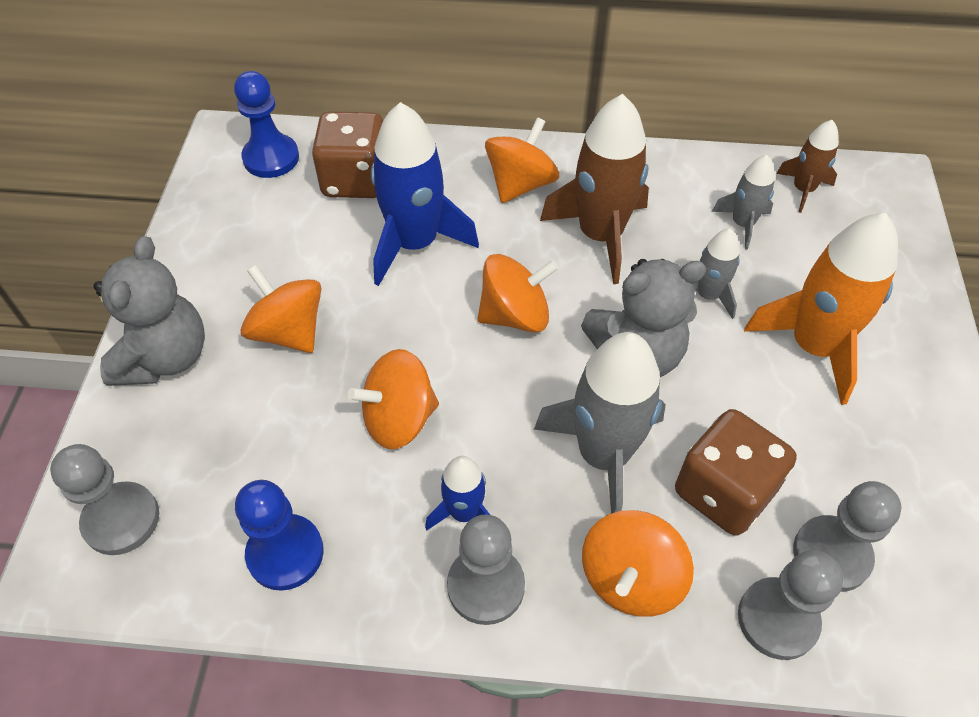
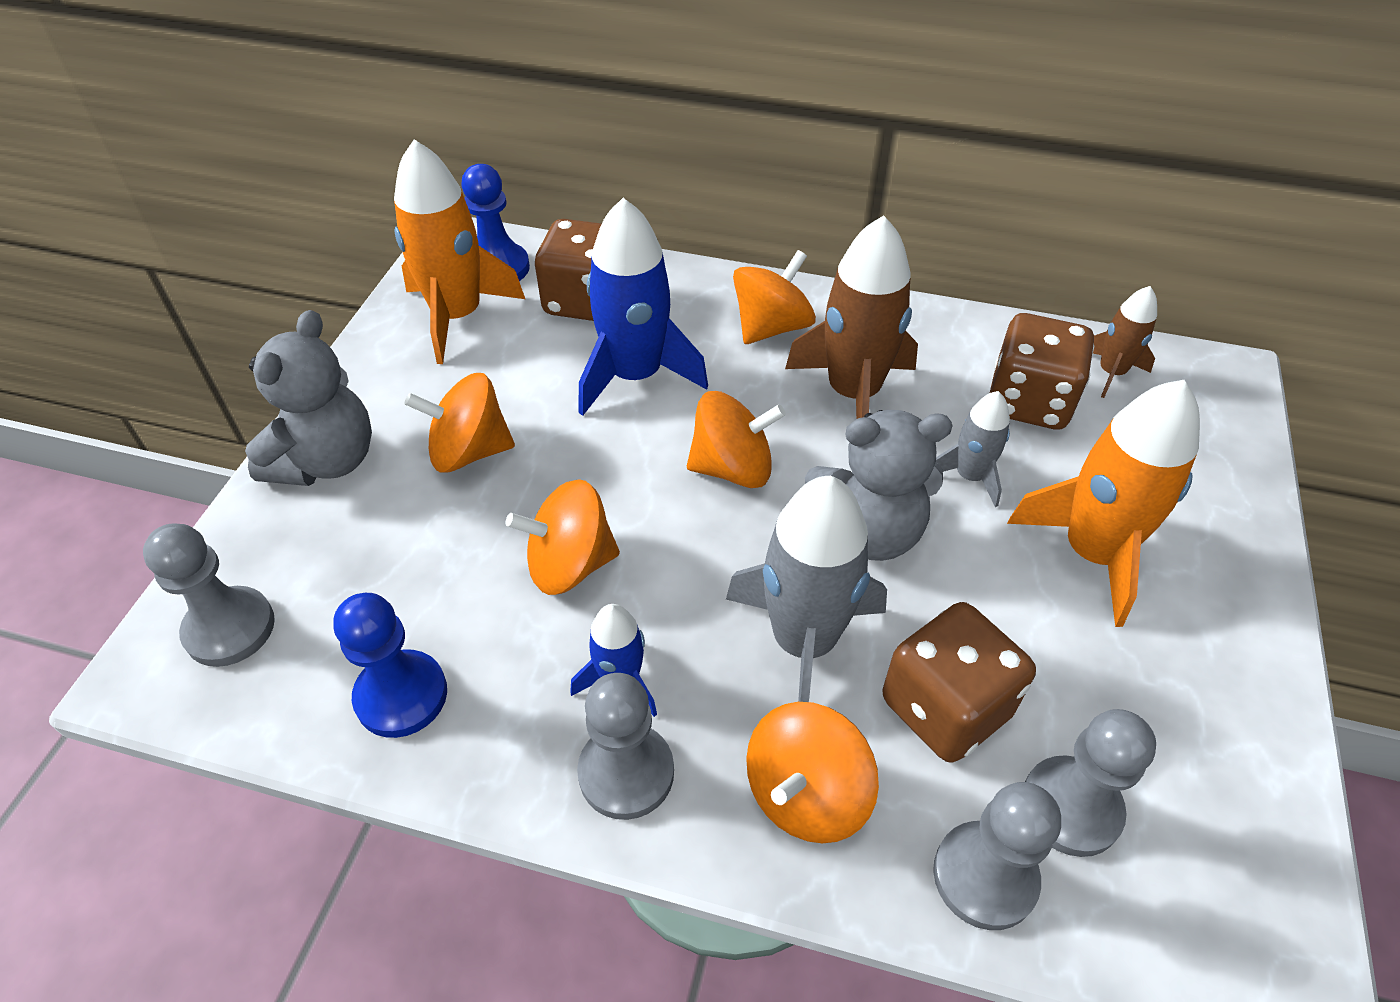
camera: 10 degrees right, 5 degrees down
(247, 208) = (458, 316): none -> orange rocket
(288, 331) = (469, 451): orange spinning top -> orange spinning top turned 60 degrees counterclockwise
(742, 224) = (1028, 402): grey rocket -> brown dice

